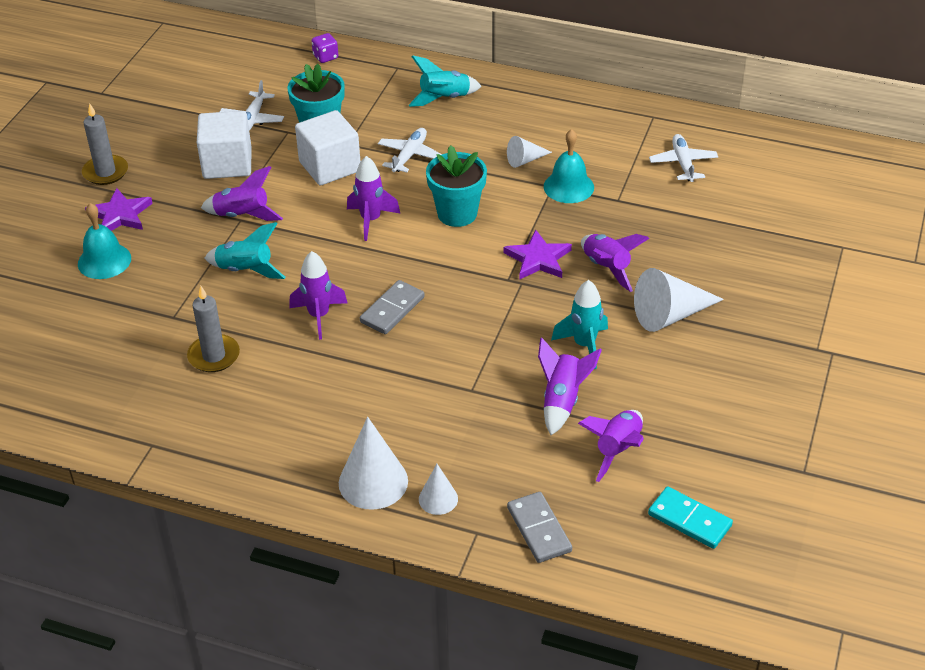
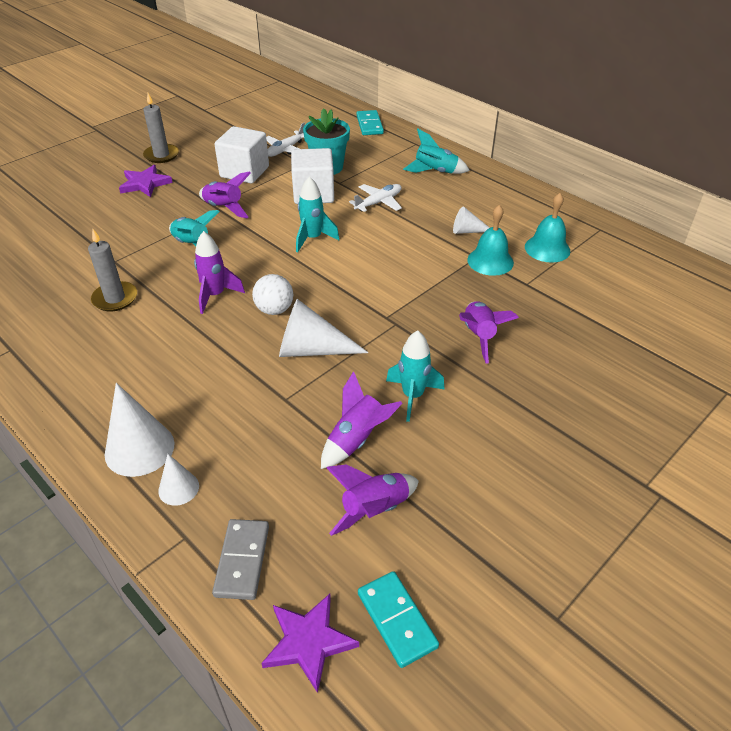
camera: 25 degrees right, 0 degrees up
(104, 261) = (106, 209): turquoise bell -> turquoise bell (547, 248)
(325, 57) = (369, 125): purple dice -> turquoise domino
(371, 220) = (313, 239): purple rocket -> turquoise rocket
(392, 310) = (274, 310): grey domino -> white ball
(457, 214) = (383, 254): turquoise flower pot -> none
(538, 259) = (424, 309): purple star -> purple star (308, 642)
(670, 315) = (512, 397): white cone -> white cone (311, 349)
(683, 163) = (605, 272): white plane -> none

